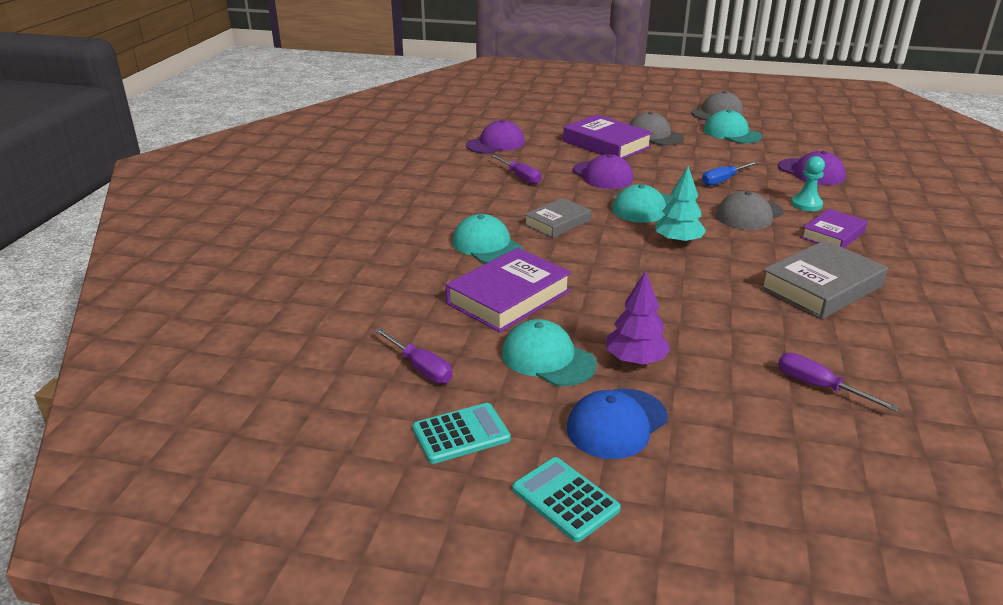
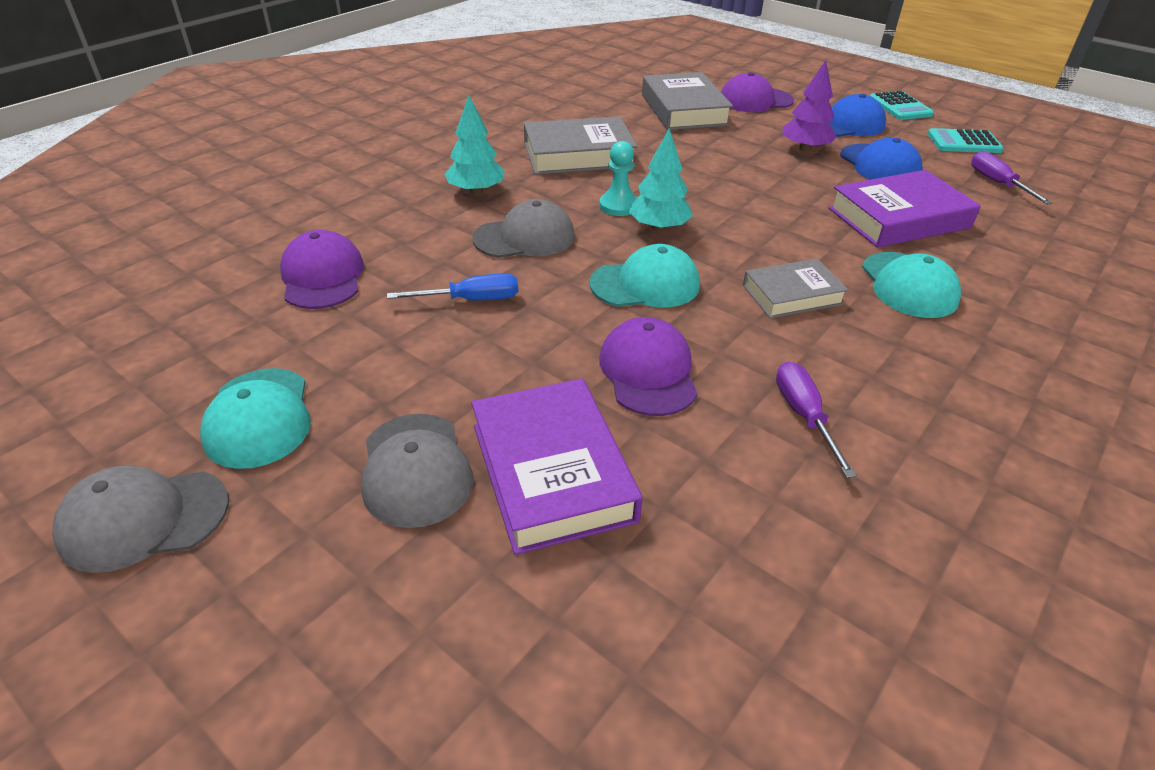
camera: 155 degrees left, 10 degrees up
(495, 144) = (813, 574): purple cap -> purple cap (755, 100)
(548, 359) = (880, 165): turquoise cap -> blue cap
(806, 204) = (432, 231): turquoise pawn -> turquoise pawn (618, 206)
(819, 387) = (684, 109): purple screwdriver -> grey book
(833, 235) = (476, 191): purple book -> turquoise tree

